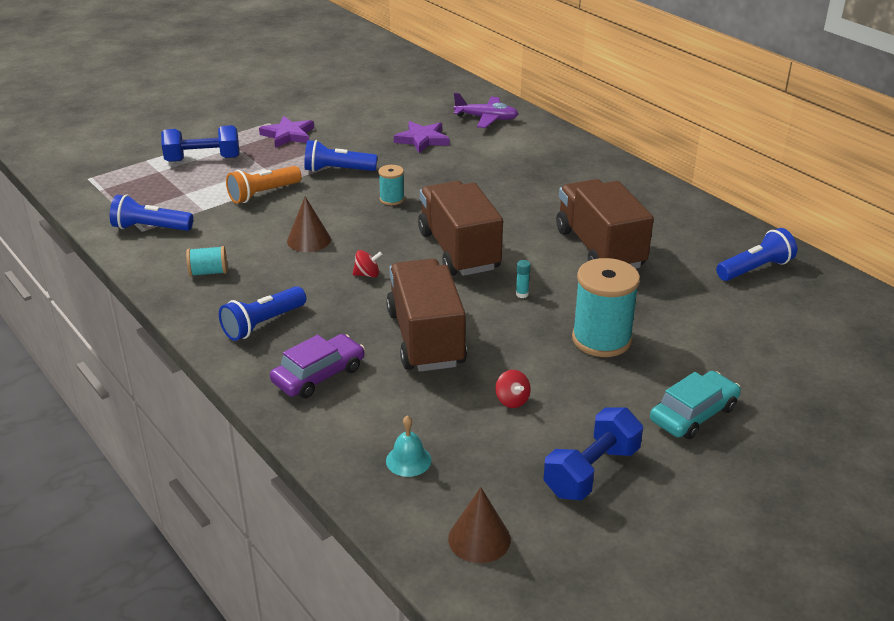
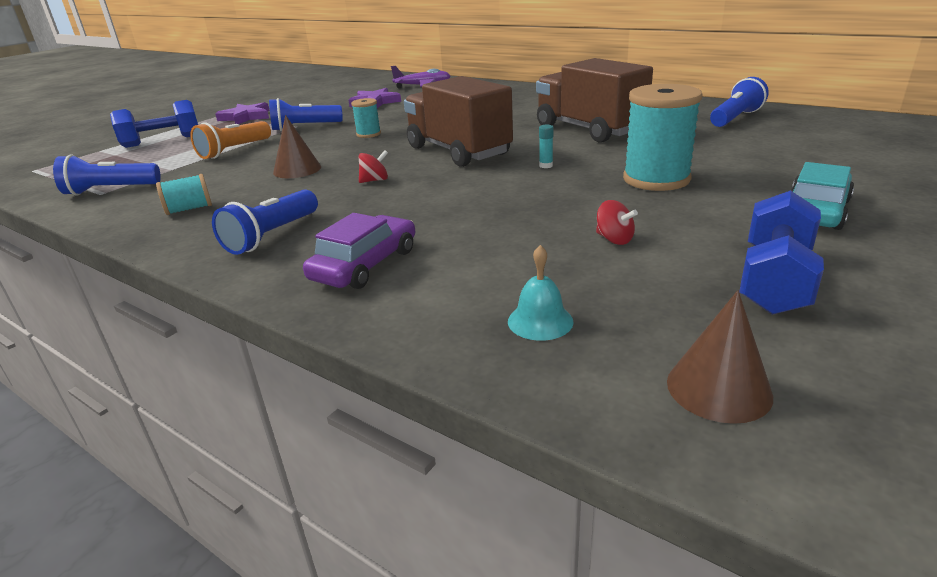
camera: 15 degrees left, 5 degrees down
(425, 338) = (472, 212): brown truck -> none

